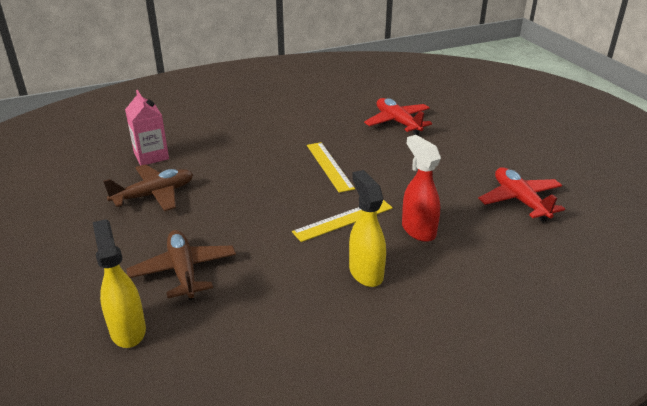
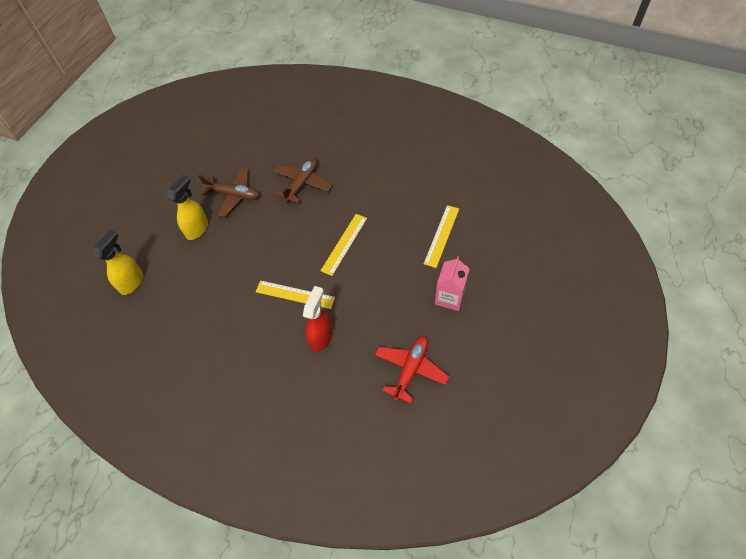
camera: 50 degrees right, 25 degrees up
(151, 156) = (266, 158): pink carton -> pink carton (449, 297)
(183, 271) = (187, 265): brown plane -> brown plane (302, 183)
(365, 272) = (257, 341): yellow spray bottle -> yellow spray bottle (197, 229)
(398, 122) = (441, 235): red plane -> yellow ruler

